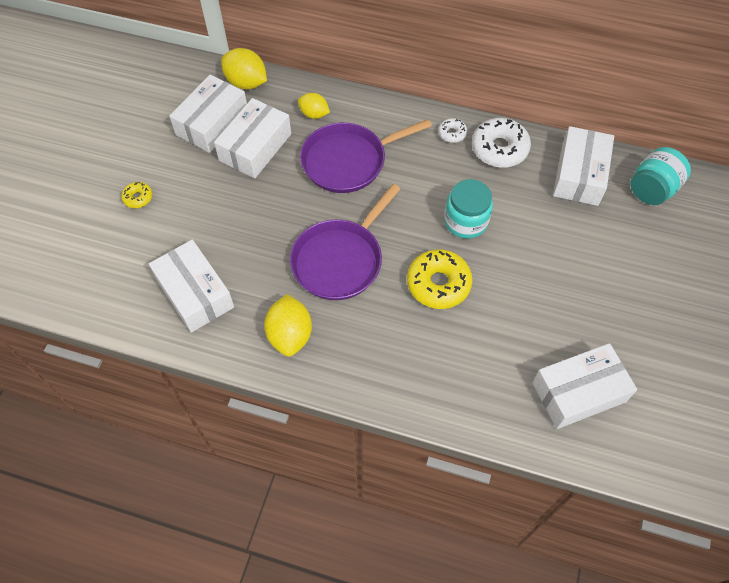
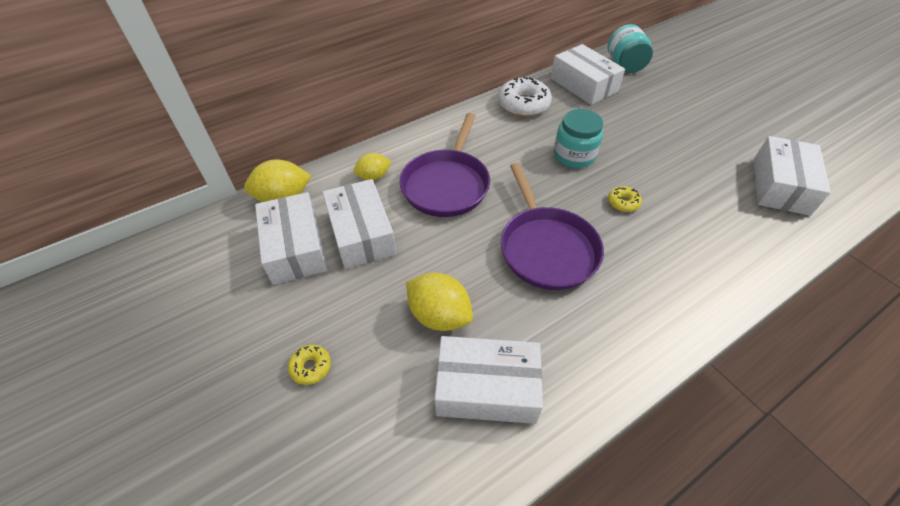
camera: 50 degrees left, 10 degrees down
(290, 335) = (603, 334): yellow lemon -> yellow lemon (439, 315)
(438, 284) = (623, 203): yellow donut -> yellow donut, size x0.50
(452, 134) = (484, 118): white donut -> none

